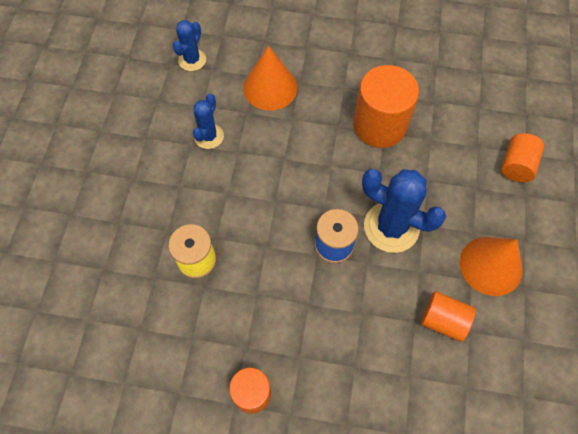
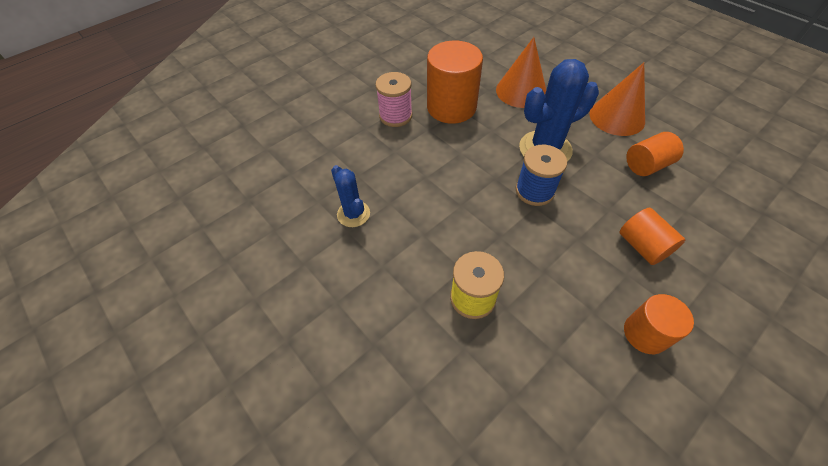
camera: 50 degrees left, 10 degrees down
(192, 60) = (264, 181): blue cactus -> none
(270, 87) = (351, 147): orange cone -> orange cone (521, 91)
(331, 92) = (395, 116): none -> pink spool
(516, 165) = (547, 64): orange cylinder -> orange cylinder (642, 246)

